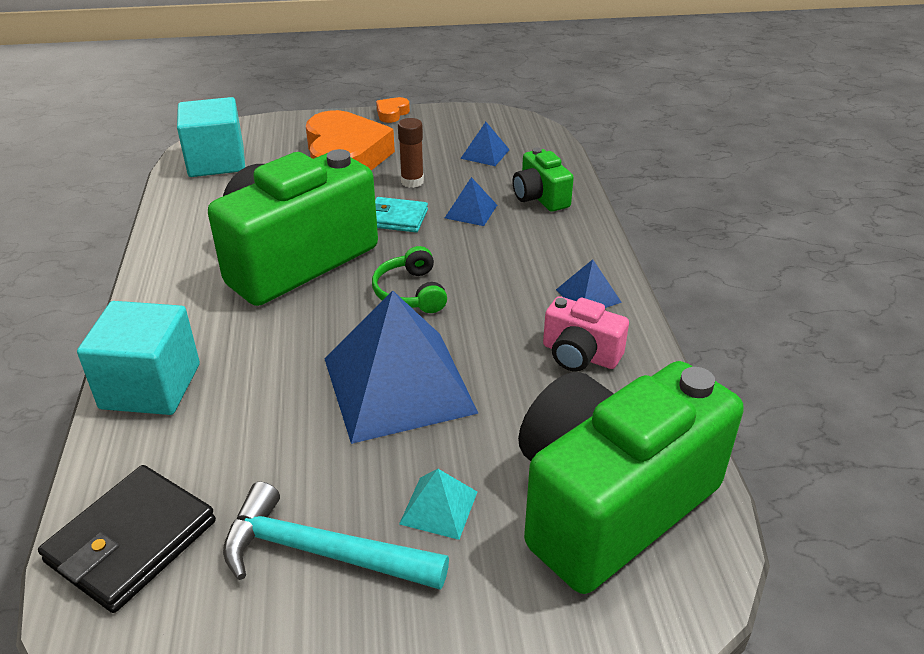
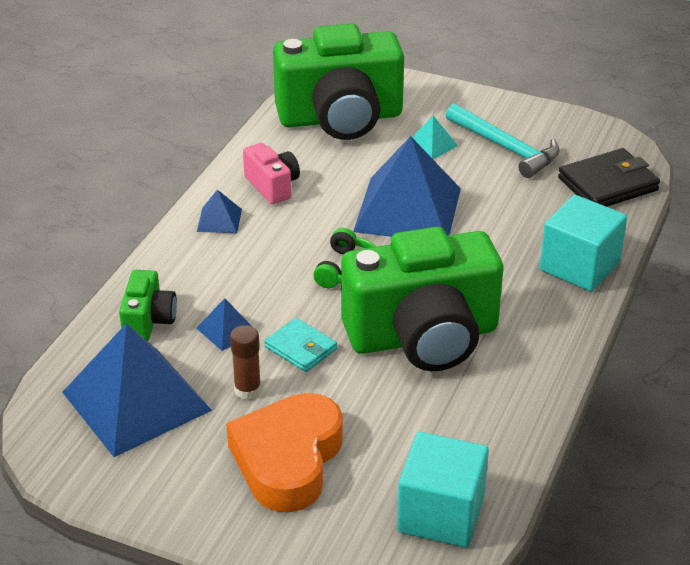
camera: 150 degrees left, 0 degrees up
(392, 113) = (171, 523): orange heart -> none
(485, 154) = (136, 401): blue pyramid -> blue pyramid, size x2.34

